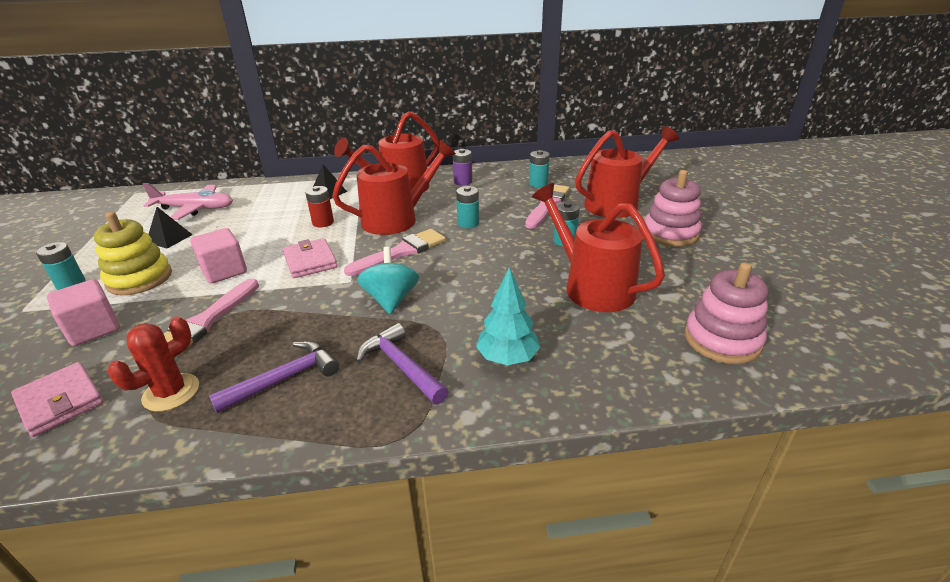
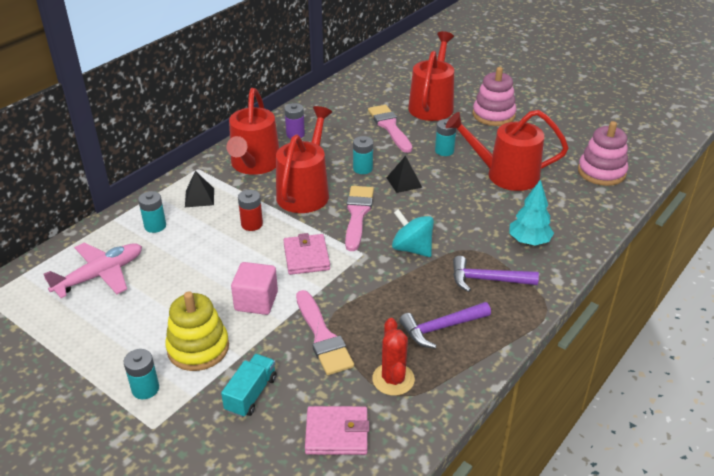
camera: 45 degrees left, 5 degrees up
(93, 329) = (251, 394): pink cube -> turquoise truck
(169, 238) = (142, 309): black pyramid -> black pyramid (404, 182)
(284, 379) = (441, 328): purple hammer -> purple hammer turned 120 degrees counterclockwise
(310, 261) = (306, 257): pink wallet -> pink wallet turned 60 degrees clockwise
(538, 184) = (354, 111): turquoise battery -> turquoise battery (155, 226)

